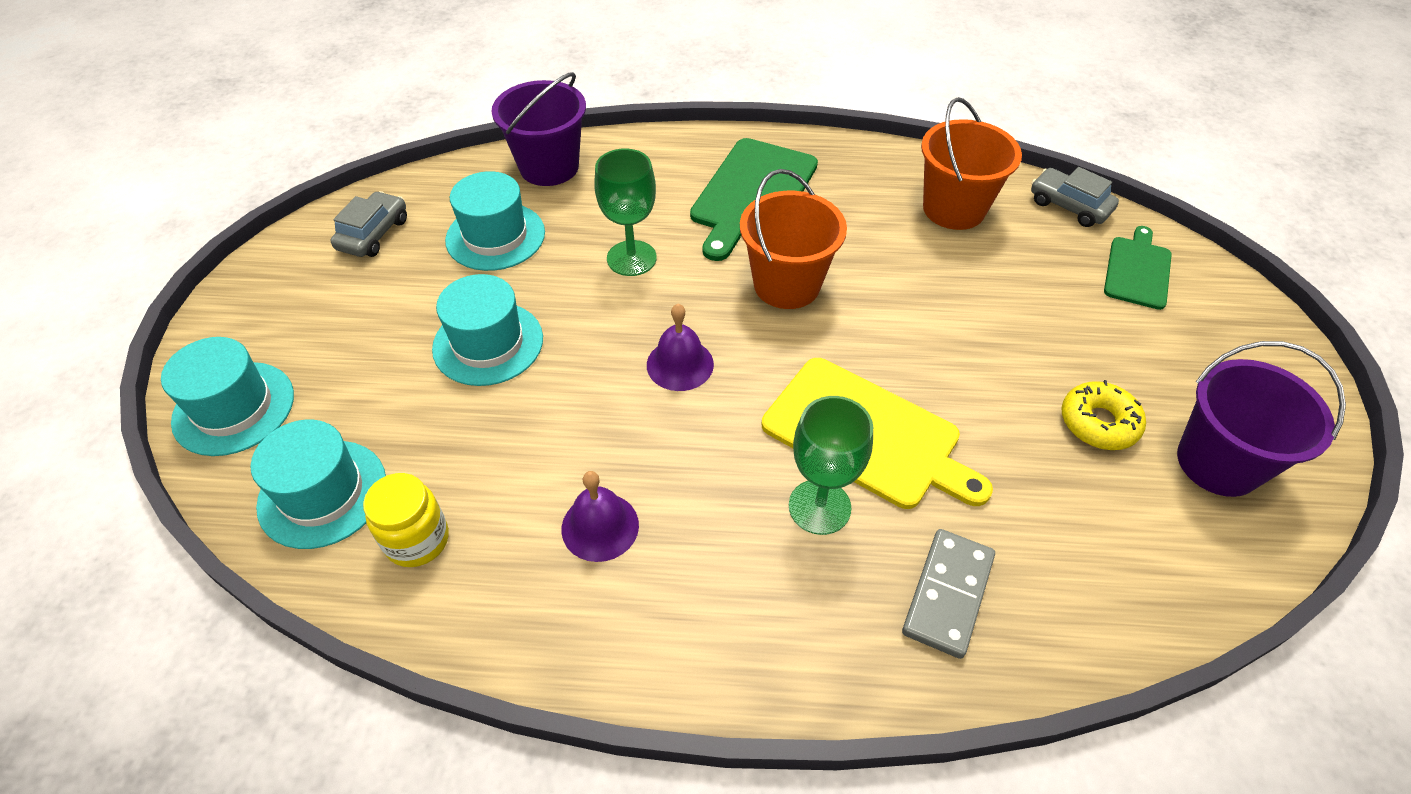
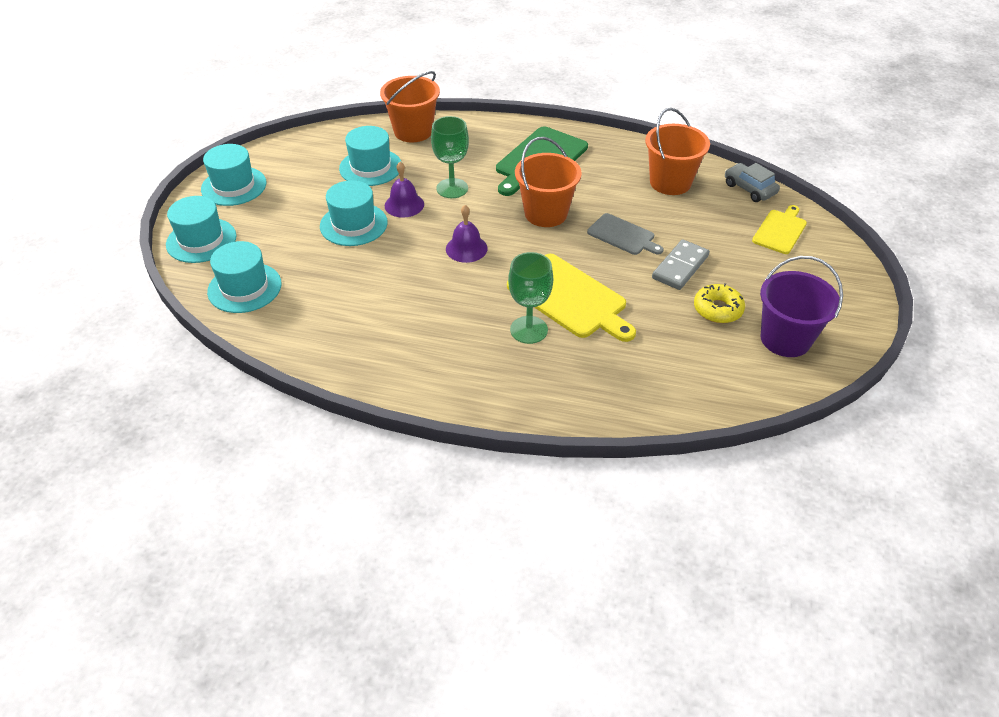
camera: 10 degrees right, 5 degrees down
(277, 297) = (234, 186): none -> turquoise hat
(373, 234) = (296, 158): grey car -> none
(417, 540) = (293, 316): yellow jar -> none
(549, 167) = (413, 131): purple bucket -> orange bucket
(600, 526) = (397, 323): purple bell -> purple bell (404, 205)
(914, 308) = (623, 235): none -> grey cutting board
(948, 594) = (590, 381): grey domino -> grey domino (680, 267)
(1138, 270) = (780, 230): green cutting board -> yellow cutting board

